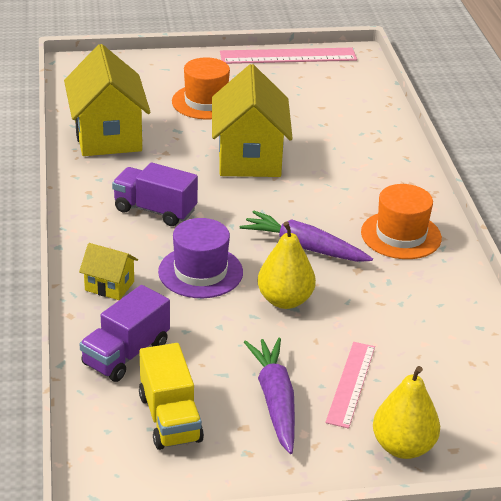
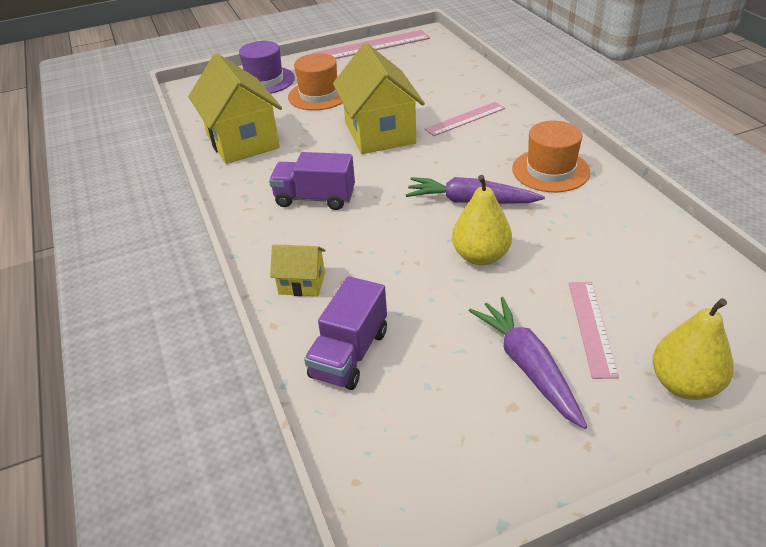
camera: 10 degrees left, 5 degrees up
(170, 418) = (429, 417): yellow truck -> none
(200, 272) = (385, 247): purple hat -> purple hat (265, 81)
(345, 162) = (465, 119): none -> pink ruler

